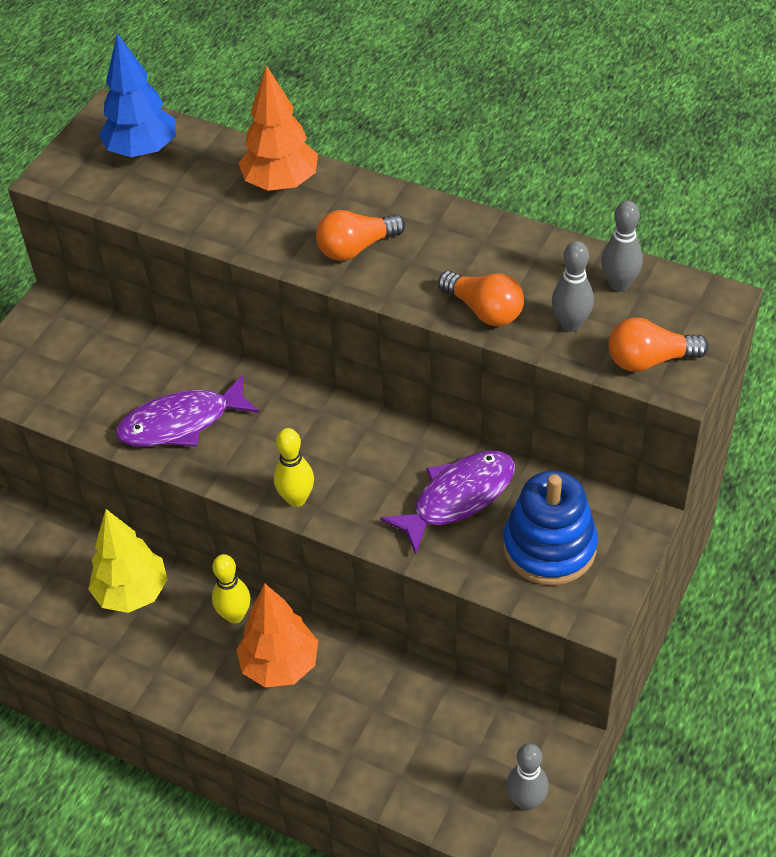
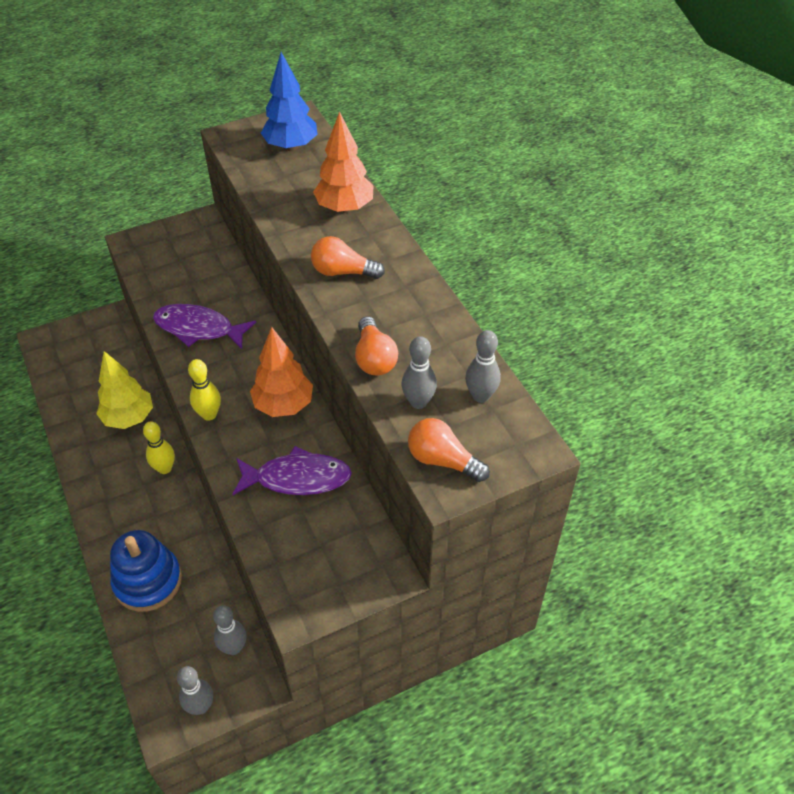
camera: 35 degrees right, 0 degrees up
(280, 665) = (157, 515): orange tree -> orange tree (284, 405)
(500, 727) = (234, 647): none -> grey bowling pin
(549, 547) = (317, 549): blue stacking toy -> blue stacking toy (148, 581)

